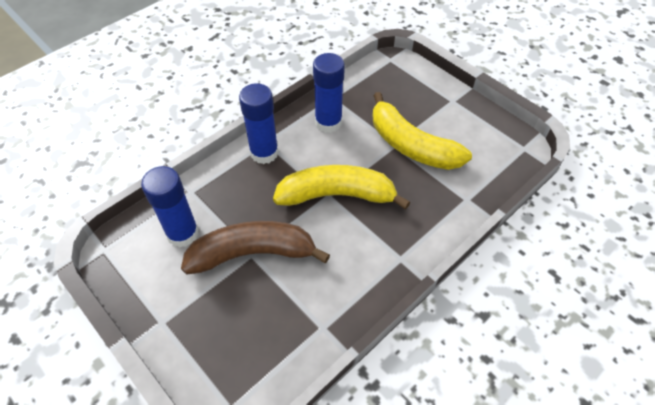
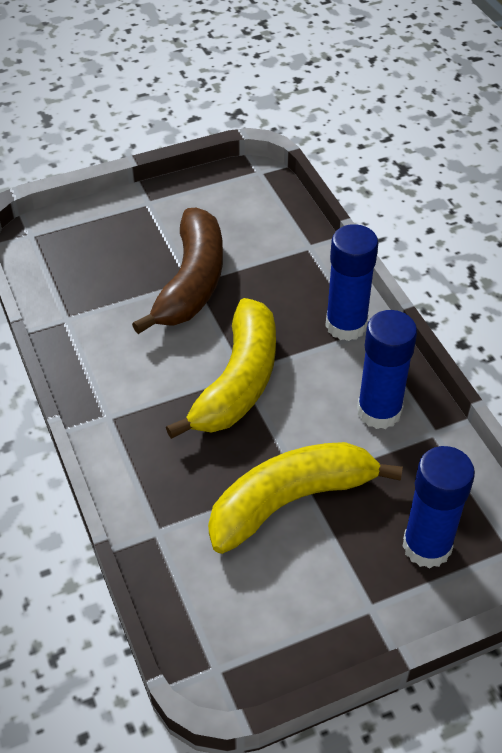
camera: 110 degrees right, 5 degrees down
(183, 233) = (249, 231): blue glue stick -> blue glue stick (427, 546)

